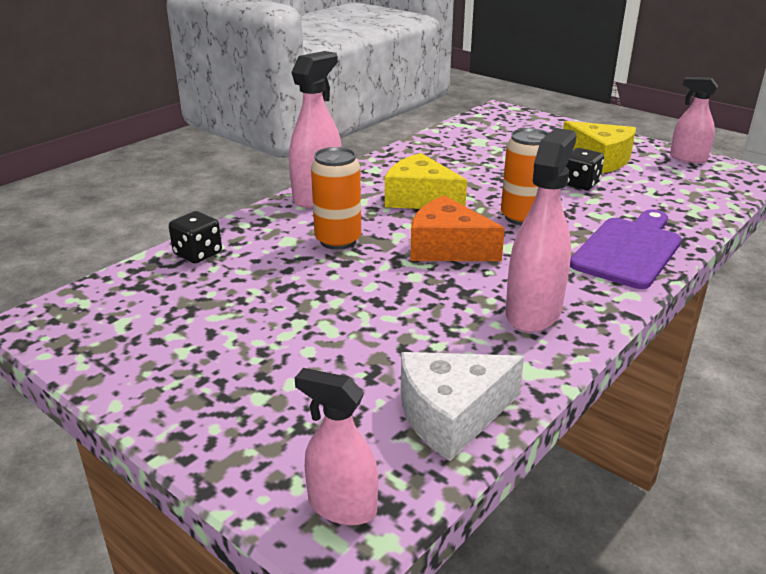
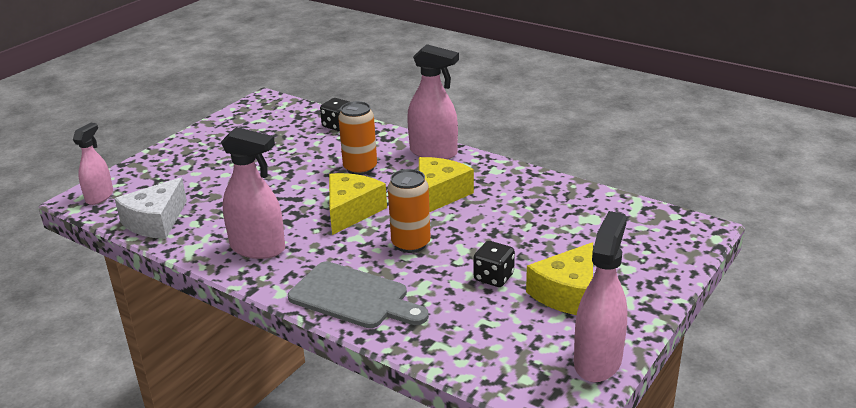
camera: 85 degrees right, 0 degrees up
(447, 248) = (351, 211): orange cheese -> yellow cheese
(452, 415) = (156, 221): white cheese -> white cheese turned 120 degrees counterclockwise
(629, 250) = (353, 297): purple cutting board -> grey cutting board
(688, 158) = (597, 361): pink spray bottle -> pink spray bottle, size x1.56

